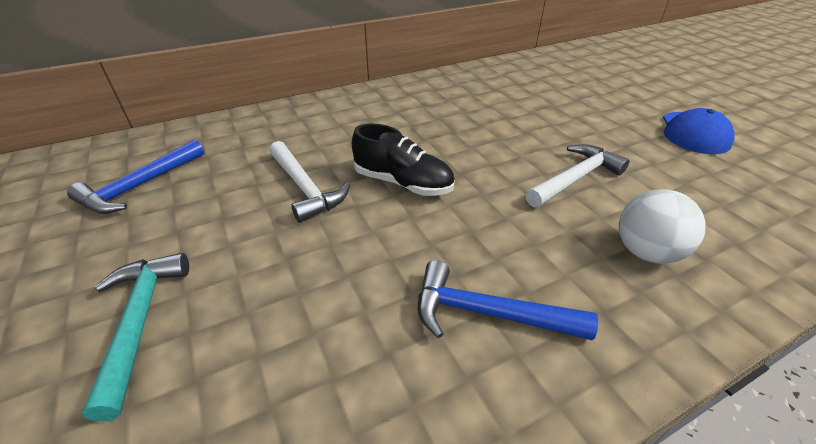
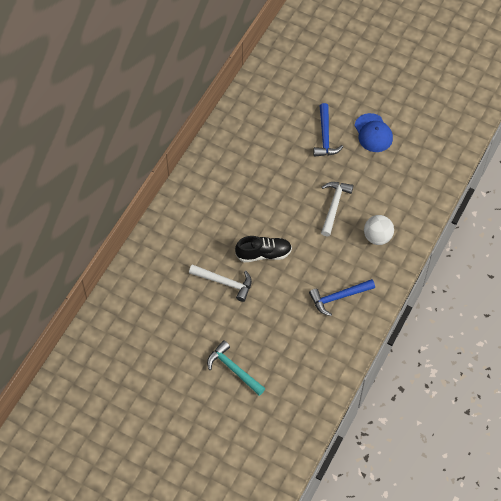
camera: 35 degrees left, 20 degrees up
(140, 186) = (151, 326): blue hammer -> blue hammer (325, 136)

